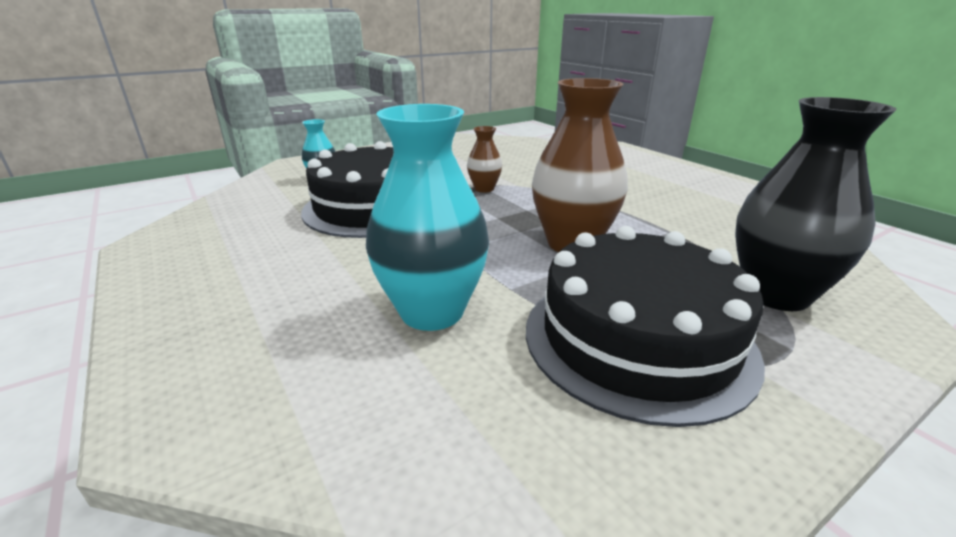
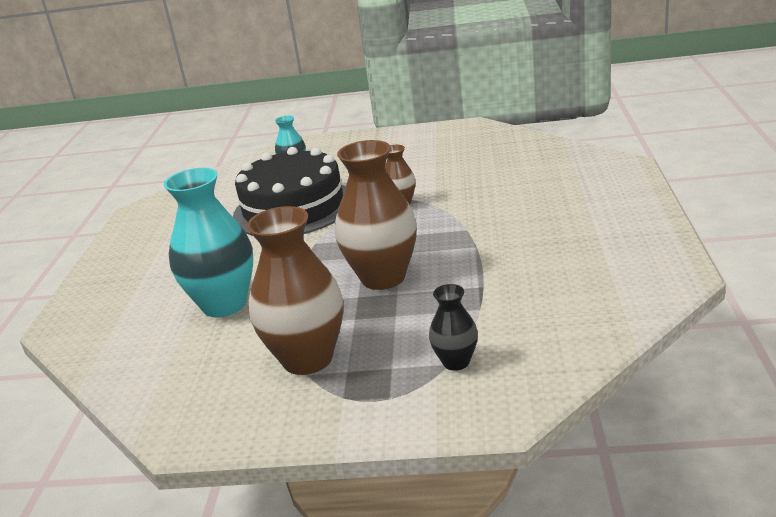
camera: 40 degrees right, 0 degrees up
(637, 339) = (307, 359): black cake -> brown vase
(775, 294) = (456, 362): black vase -> black vase, size x0.51

